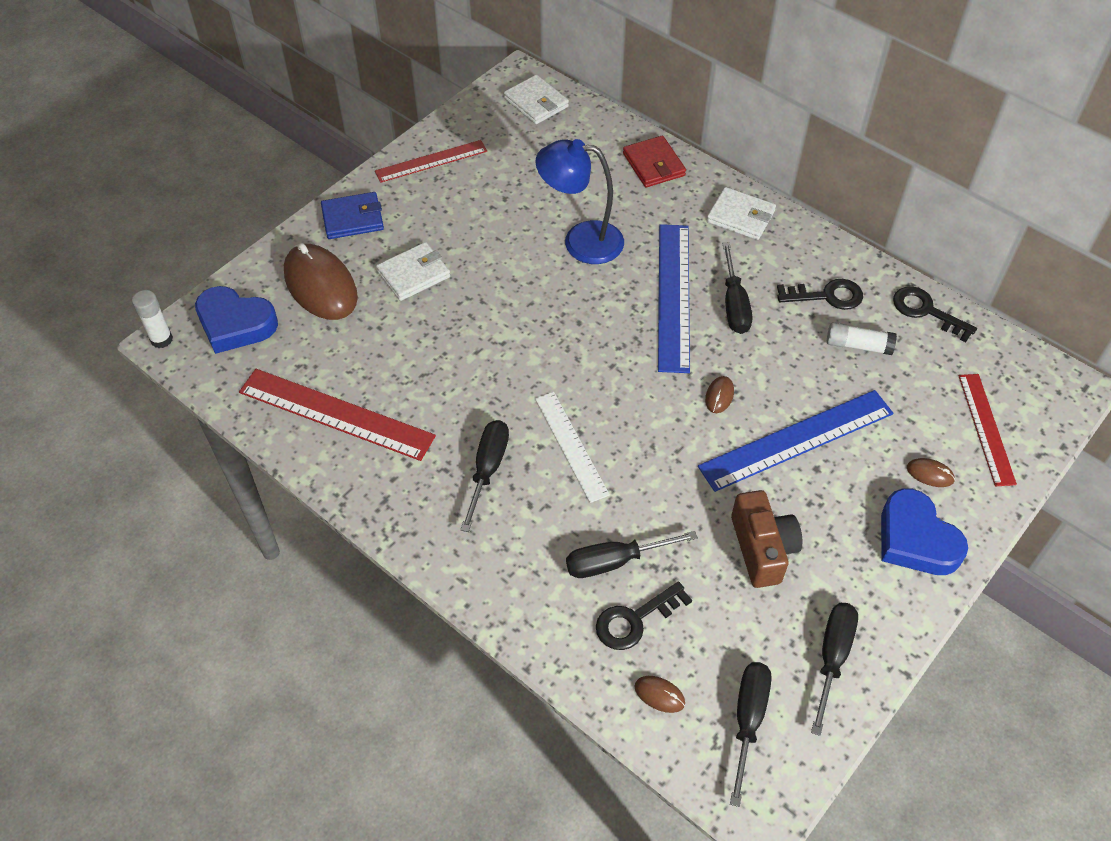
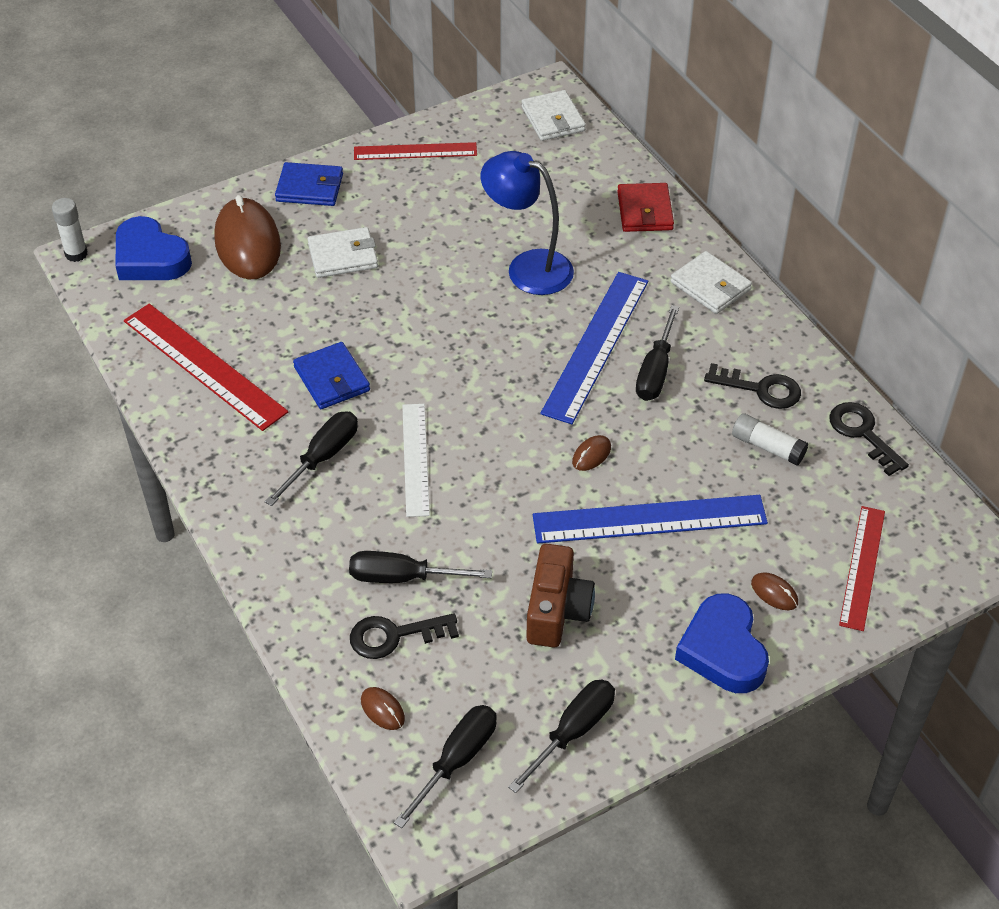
camera: 20 degrees right, 5 degrees down
(460, 392) = (332, 379): none -> blue wallet

